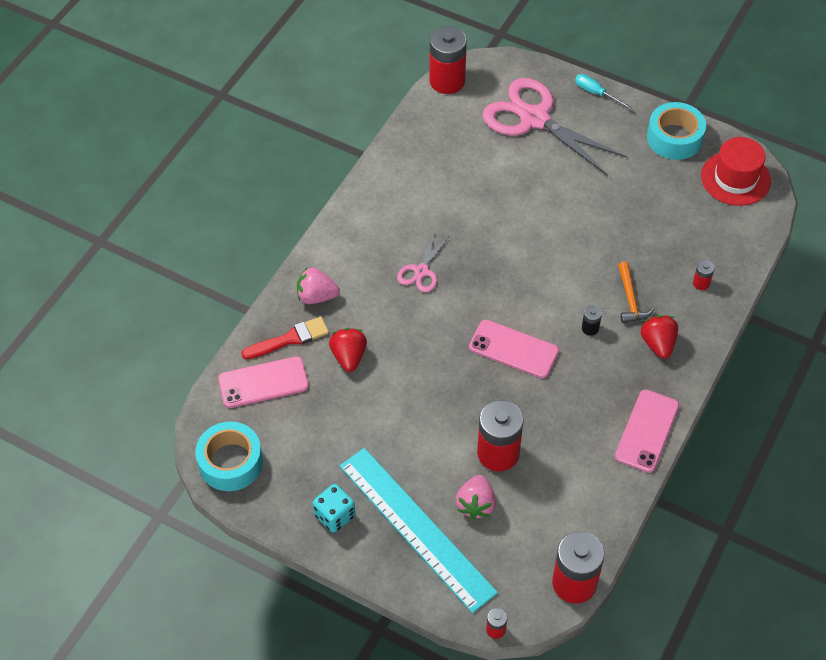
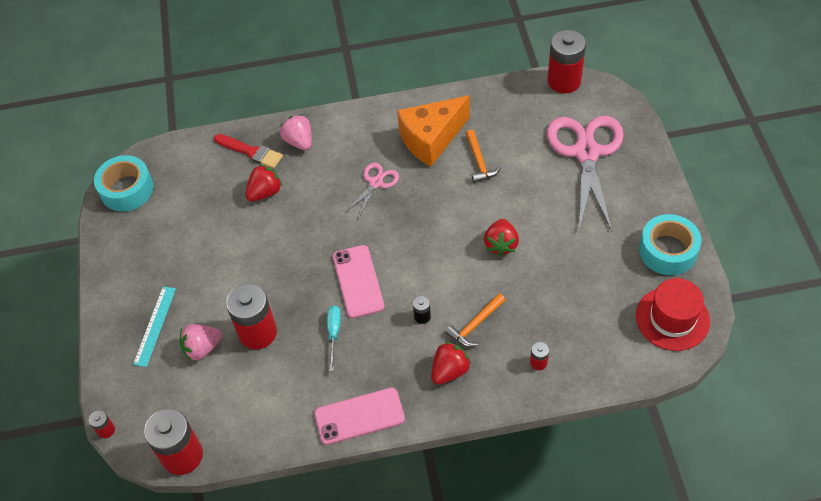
camera: 55 degrees right, 0 degrees up
(263, 382) = (203, 163): pink phone -> none
(335, 515) = (129, 273): turquoise dice -> none
(415, 204) = (431, 139): none -> orange cheese
(416, 528) = (155, 326): turquoise ruler -> turquoise ruler, size x0.49
(421, 271) = (376, 182): pink scissors -> pink scissors turned 135 degrees clockwise
(472, 190) = (479, 161): none -> orange hammer
(570, 232) = (501, 244): none -> red strawberry
(596, 93) = (655, 172): turquoise screwdriver -> turquoise screwdriver (334, 333)

